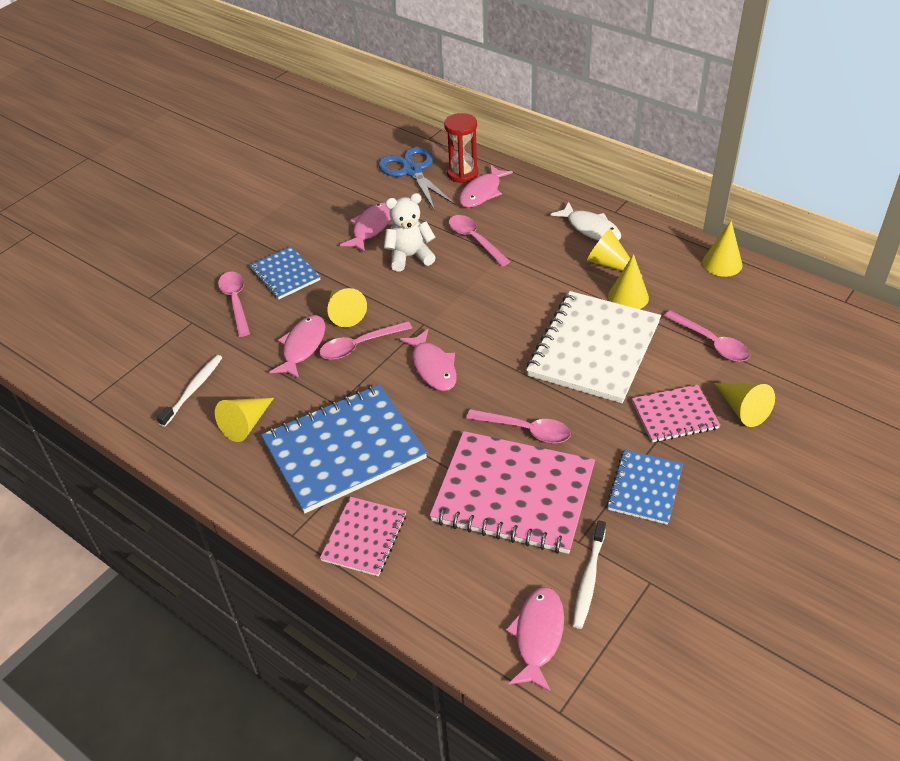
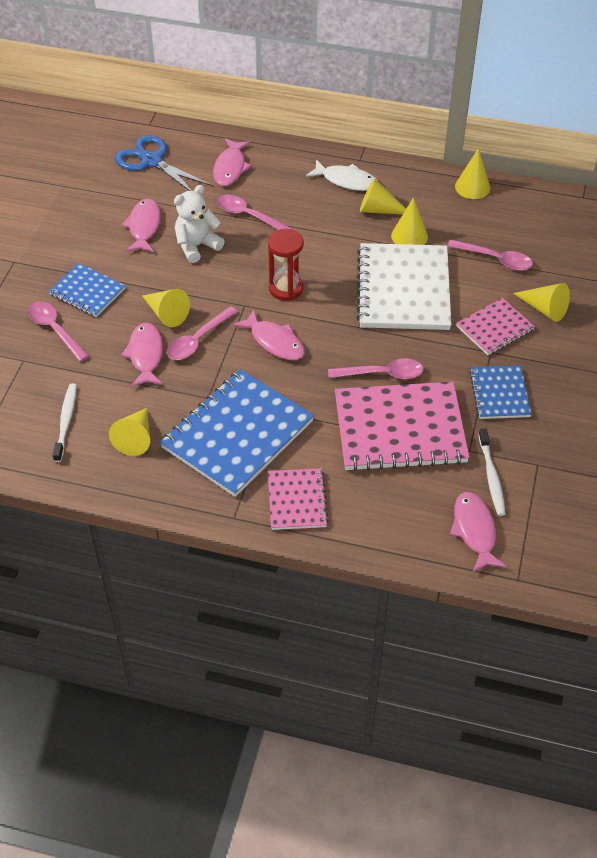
camera: 25 degrees left, 5 degrees up
(462, 174) = (202, 153): red hourglass -> red hourglass (286, 289)

